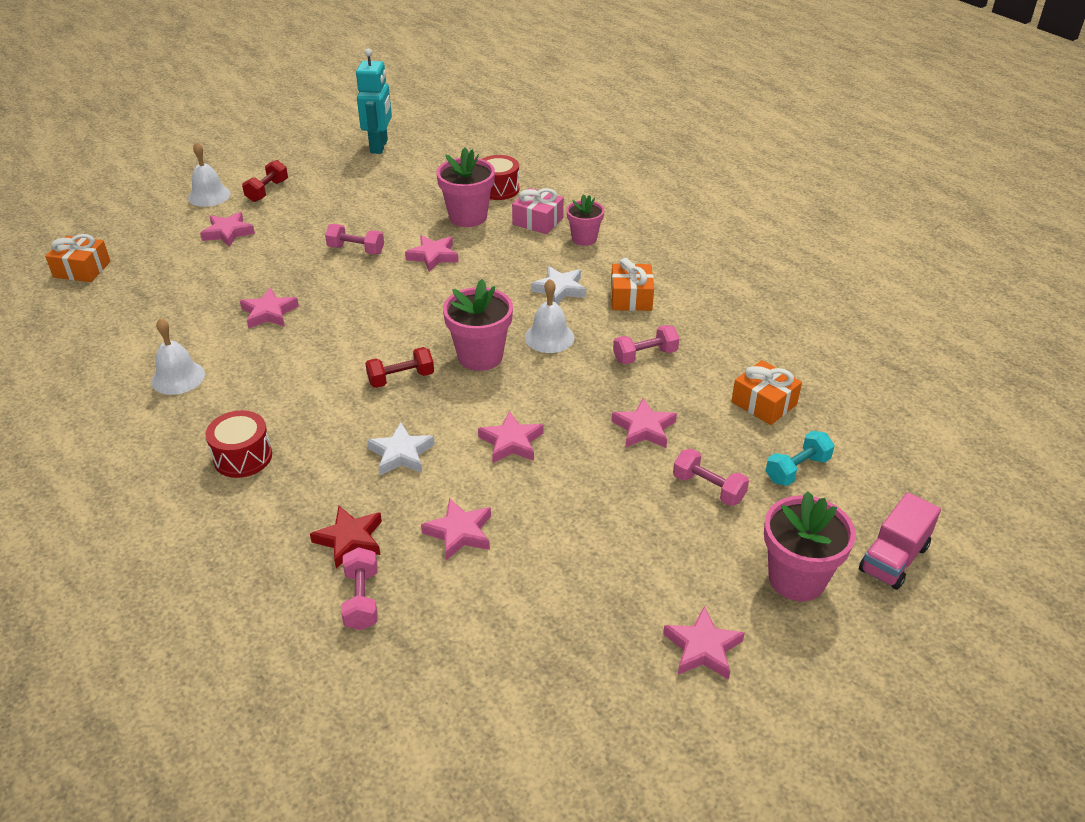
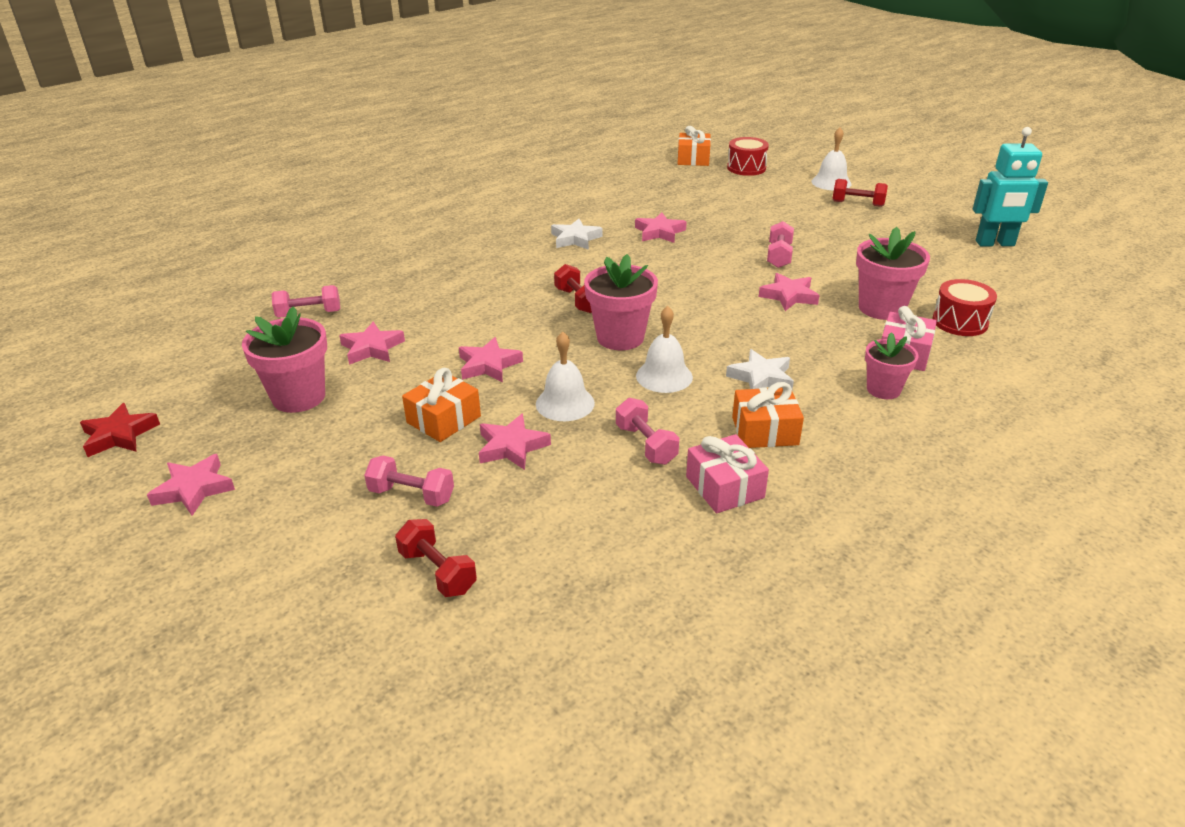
camera: 85 degrees right, 5 degrees down
(178, 377) = (564, 212): white bell -> white bell (565, 403)
(228, 233) = (775, 199): pink star -> none
(243, 457) = (471, 249): red drum -> red drum (746, 168)
(350, 539) = (373, 302): red star -> red star (119, 435)
(401, 454) = (473, 312): white star -> white star (575, 239)
(696, 324) = (724, 487): none -> pink gift
(708, 488) = (411, 495): pink dumbbell -> pink dumbbell turned 75 degrees clockwise
(764, 403) = (566, 546): orange gift -> orange gift (443, 419)
(796, 579) = (260, 561): pink flower pot -> pink flower pot (299, 397)
(797, 469) = (438, 571): turquoise dumbbell -> red dumbbell
(893, 558) = (268, 654): pink truck -> none

